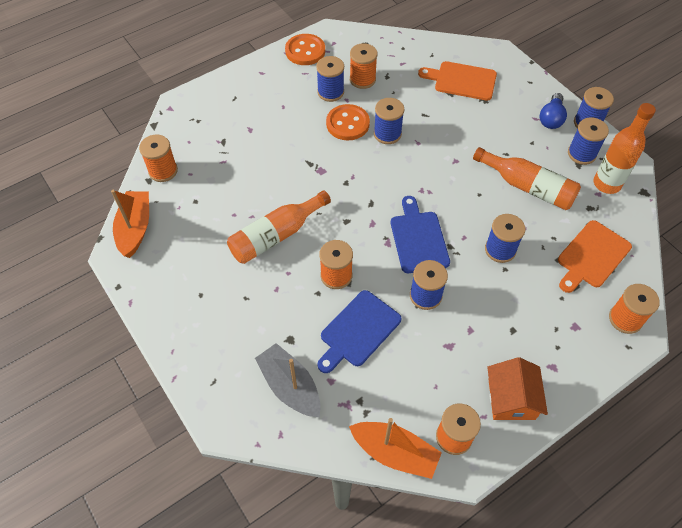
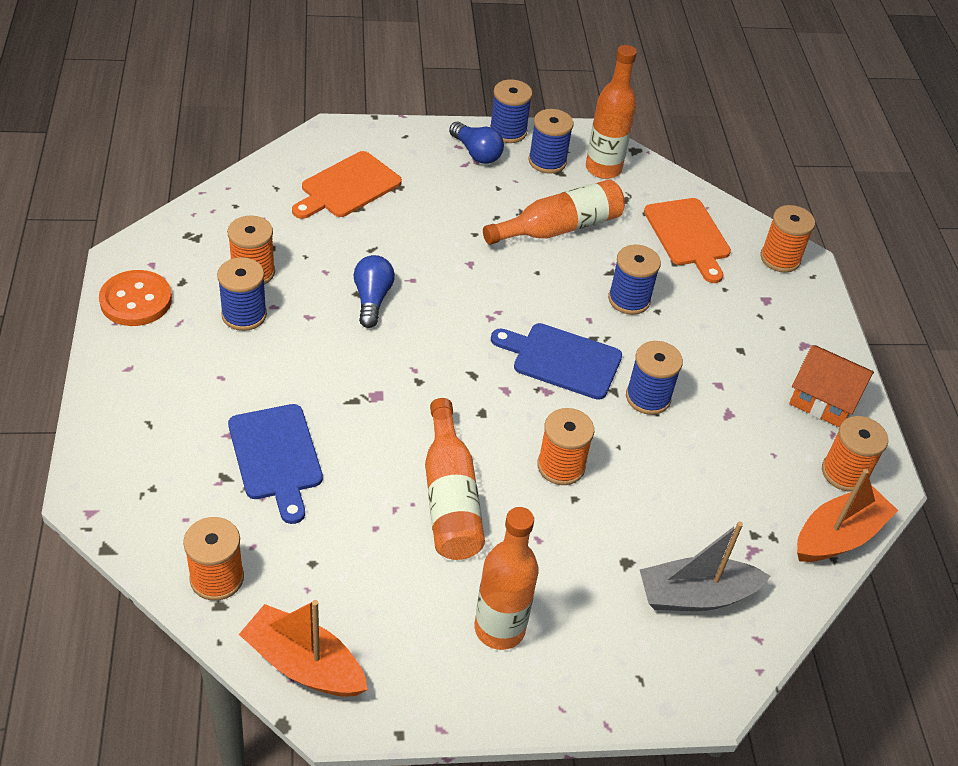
camera: 65 degrees left, 10 degrees down
(205, 299) = (499, 629): none -> orange bottle
(347, 124) = (318, 327): orange button -> none
(358, 331) = (657, 486): blue cutting board -> blue cutting board (276, 456)
(387, 134) = (372, 299): blue spool -> blue light bulb

